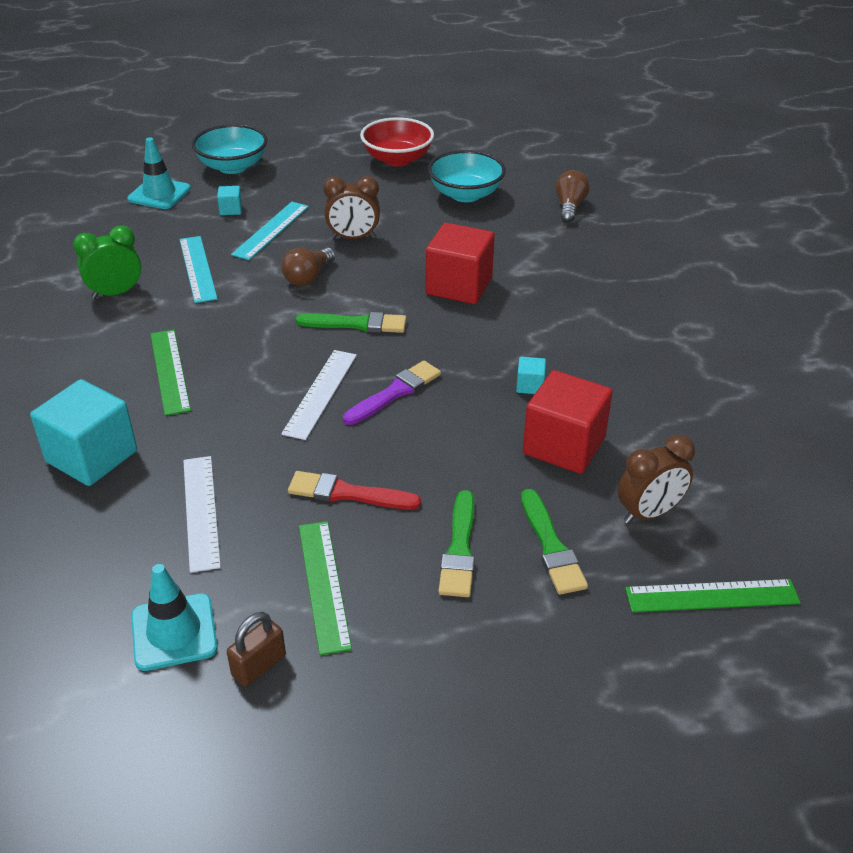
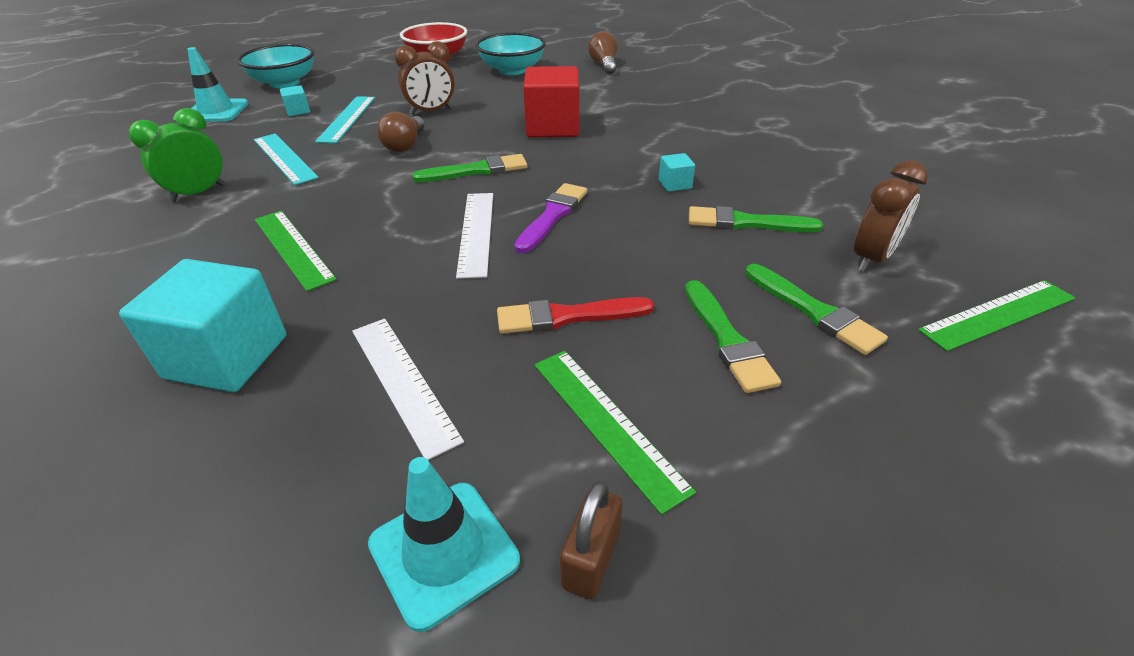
camera: 20 degrees left, 0 degrees up
(564, 446) = (746, 223): red cube -> green brush

